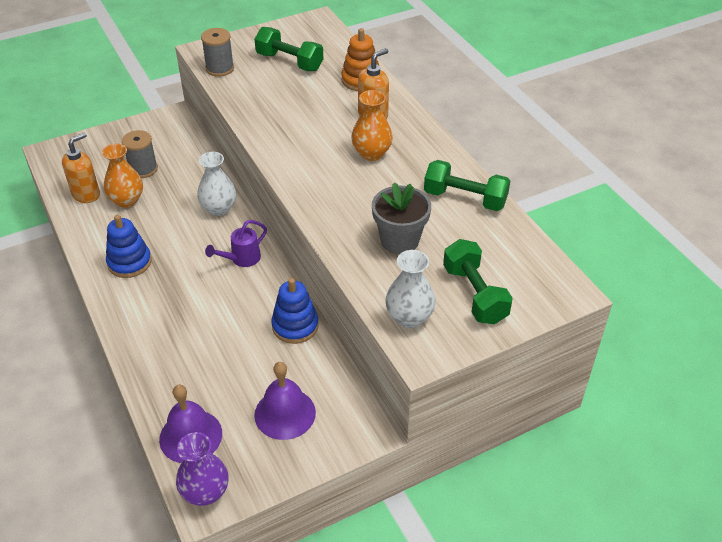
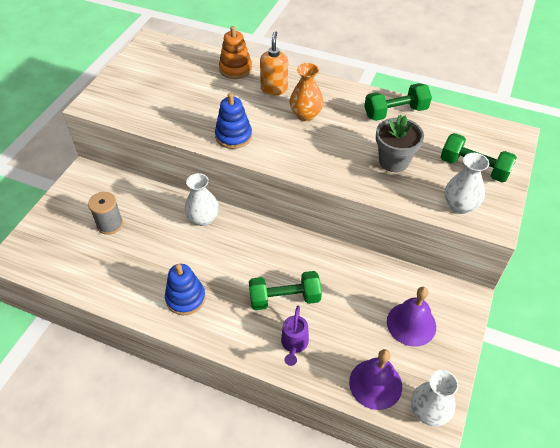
camera: 40 degrees left, 5 degrees up
(86, 194) = (87, 270): orange soap dispenser -> none
(127, 200) = (126, 255): orange vase -> none
(205, 492) = (428, 412): purple vase -> white vase
(220, 68) = (122, 111): grey spool -> none
(241, 259) = (262, 243): purple watering can -> purple watering can (294, 344)
(289, 62) = (169, 80): green dumbbell -> green dumbbell (284, 298)
(295, 326) = (349, 264): blue stacking toy -> blue stacking toy (233, 136)

